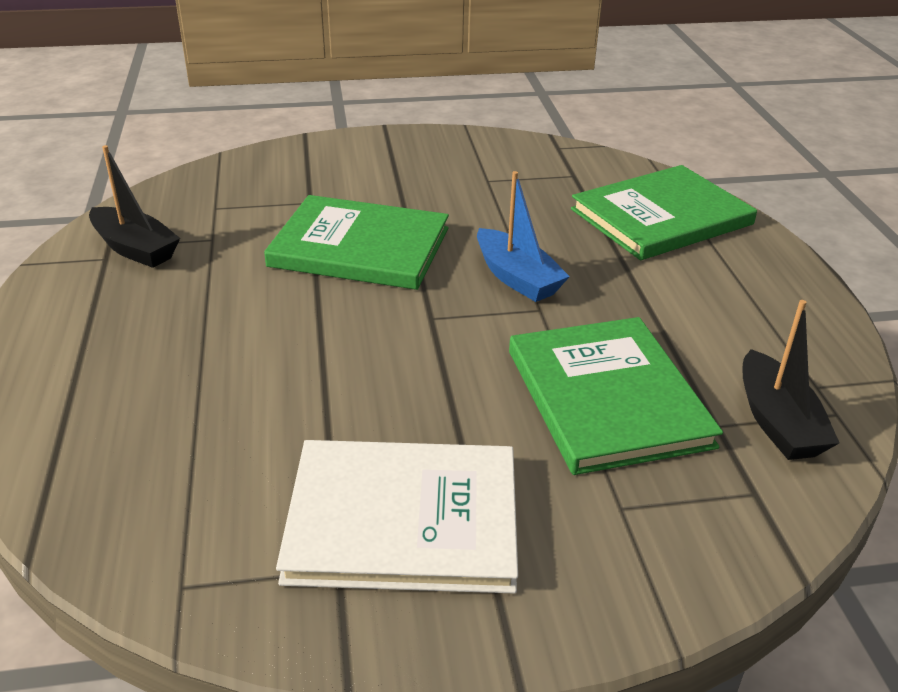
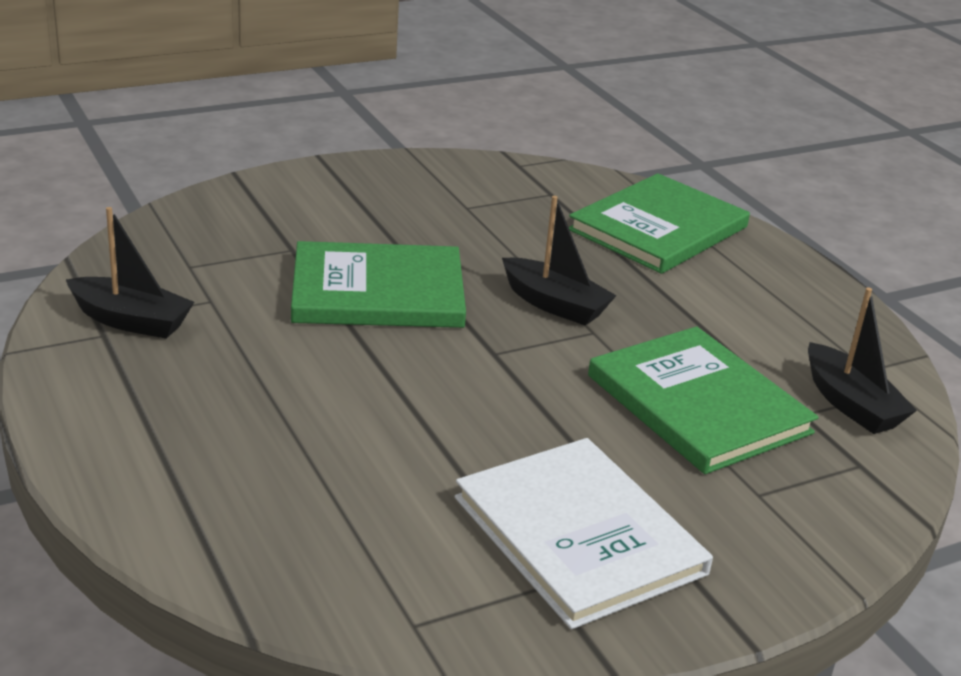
camera: 20 degrees left, 5 degrees down
(403, 519) = (579, 535): white book -> white book turned 75 degrees clockwise
(517, 278) = (554, 304): blue boat -> black boat

